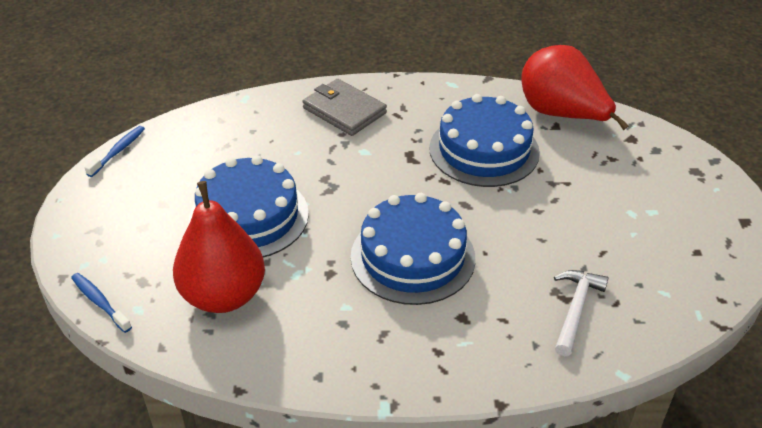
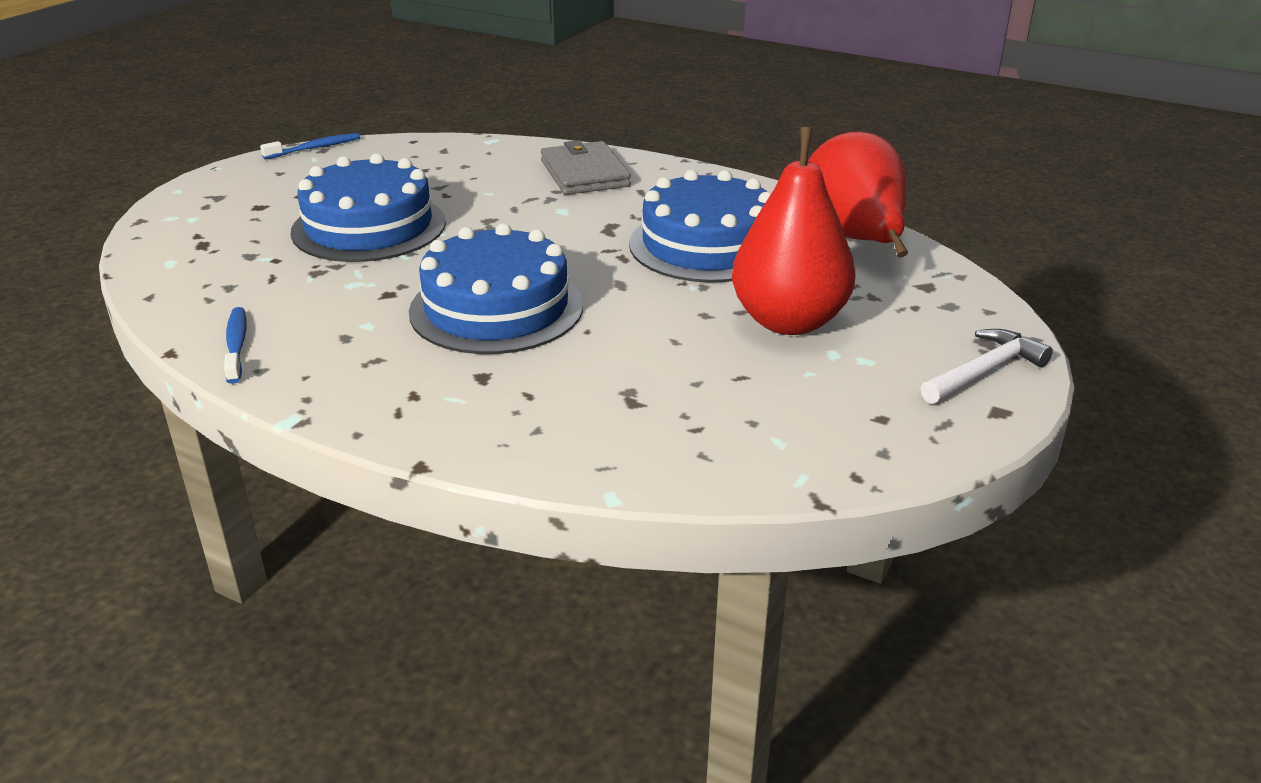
camera: 30 degrees right, 10 degrees down
(100, 302) = (145, 247): blue toothbrush -> blue toothbrush (236, 345)
(224, 295) = (260, 278): red pear -> red pear (789, 321)
(575, 309) = (632, 416): white hammer -> white hammer (984, 371)

